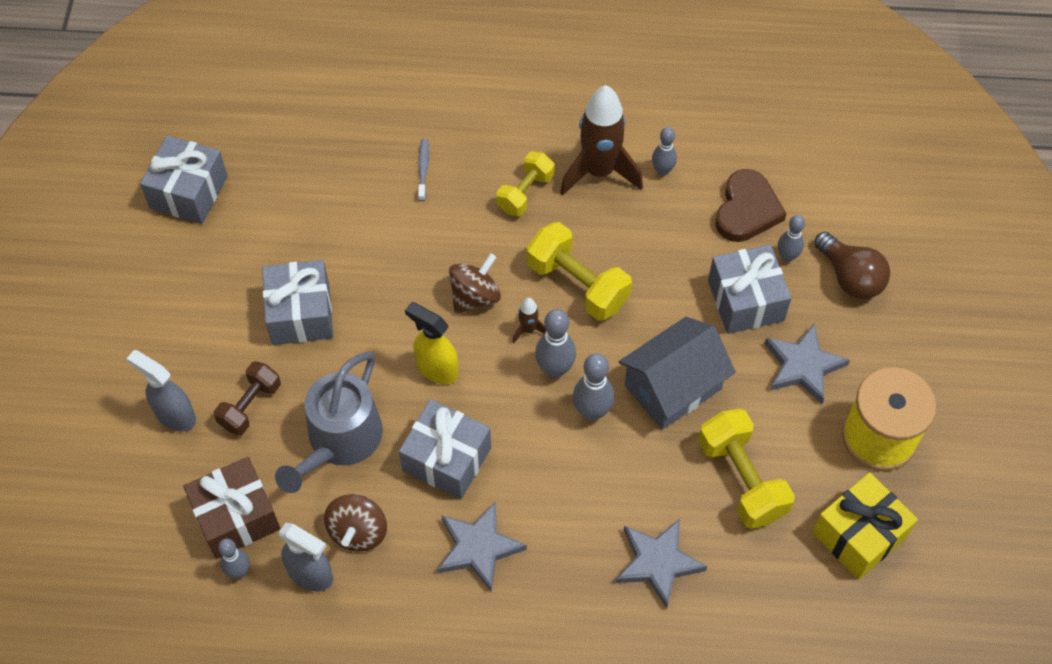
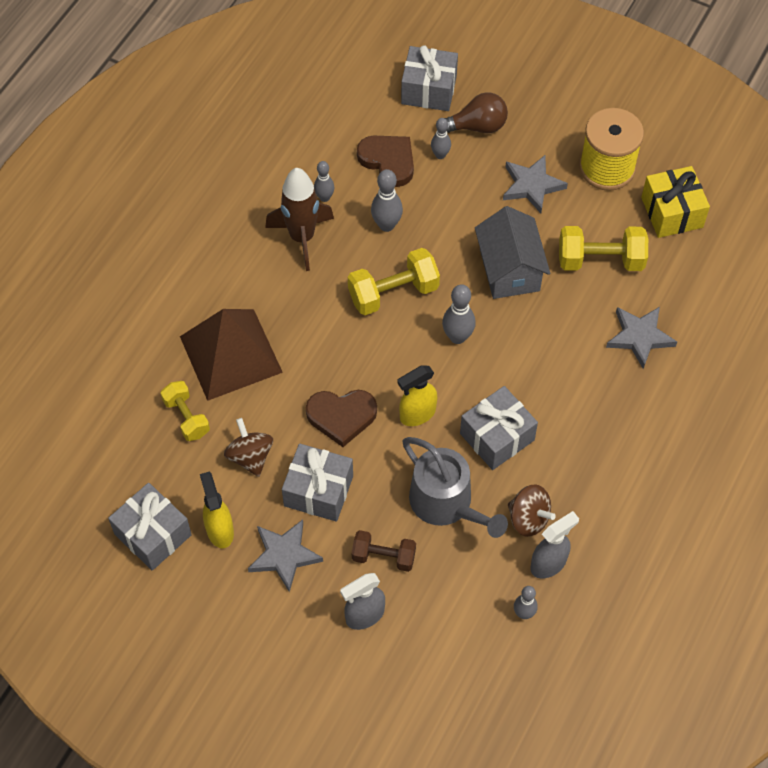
camera: 65 degrees left, 0 degrees up
(218, 246) = (220, 530): none -> yellow spray bottle
(236, 517) = (476, 600): brown gift -> none
(250, 405) = (383, 557): brown dumbbell -> brown dumbbell turned 45 degrees counterclockwise
(398, 298) = (341, 416): none -> brown heart
(423, 169) = (230, 354): grey toothbrush -> brown pyramid
(474, 296) = (367, 364): brown spinning top -> brown spinning top (250, 457)
(478, 548) = (578, 443): grey star -> grey star (284, 555)
(525, 193) = (293, 293): yellow dumbbell -> yellow dumbbell (186, 417)
(528, 330) = (415, 340): brown rocket -> none
(592, 412) = (504, 328): grey bowling pin -> grey bowling pin (386, 225)
(745, 300) = (462, 195): grey gift -> grey gift (429, 90)

